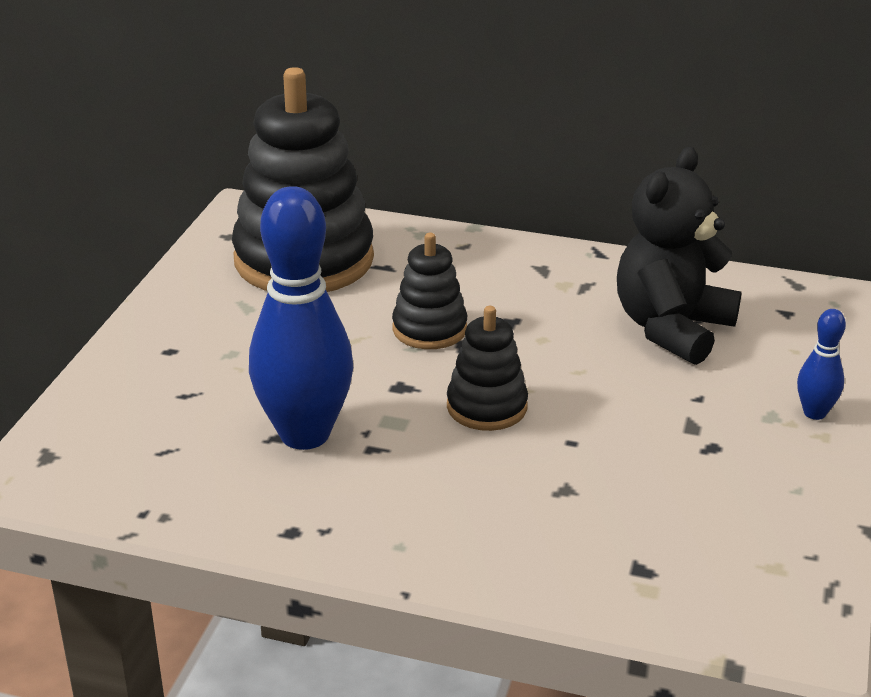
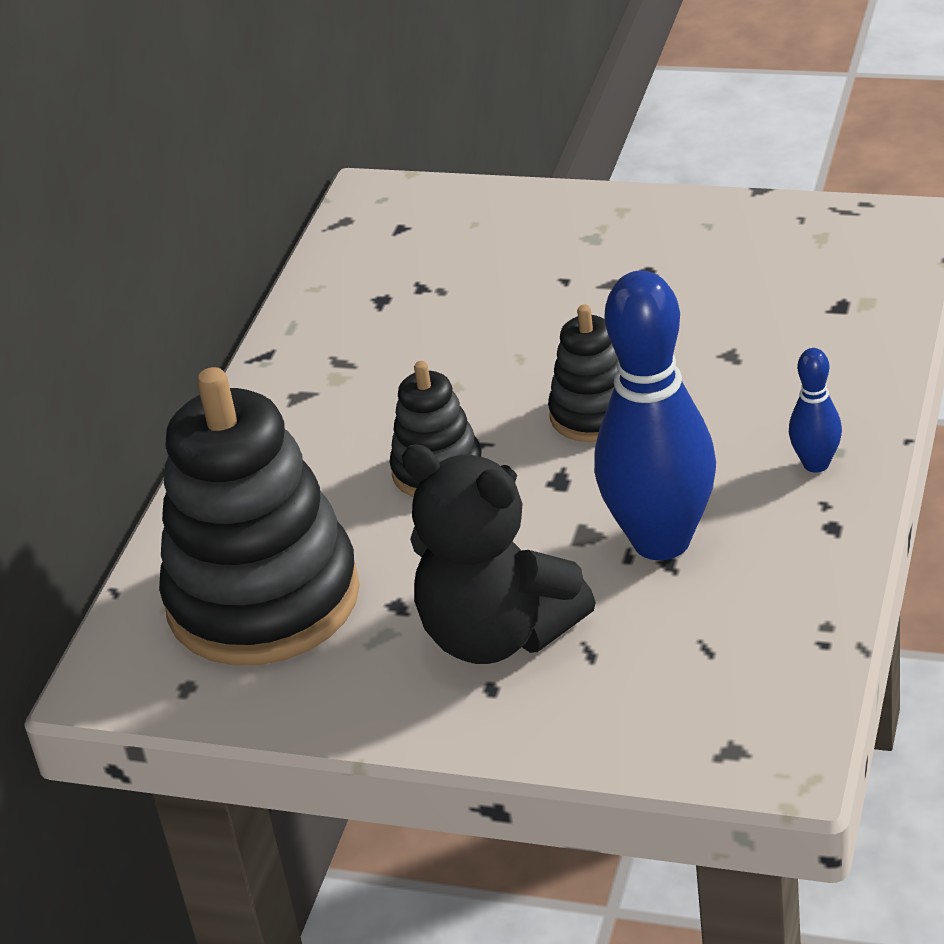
camera: 85 degrees left, 5 degrees up
(671, 328) = (434, 298): black teddy bear -> black teddy bear (498, 635)
(814, 413) = (585, 213): blue bowling pin -> blue bowling pin (816, 464)

